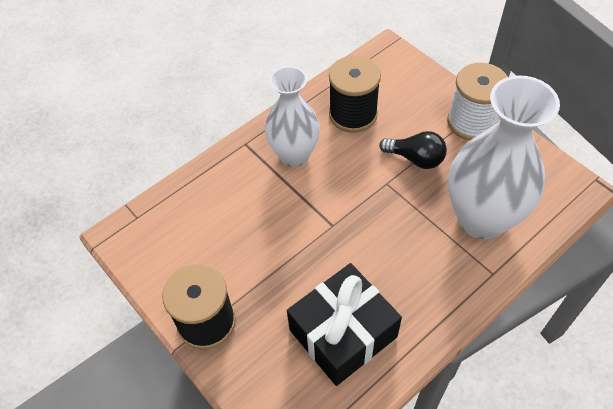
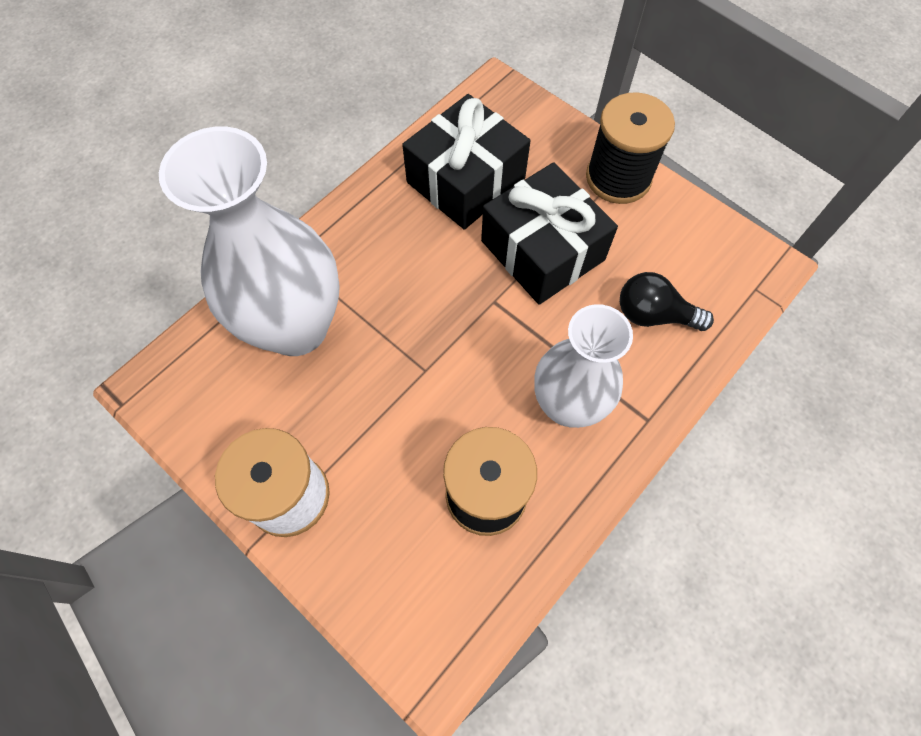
camera: 170 degrees right, 10 degrees up
(288, 261) = (542, 250): none -> black gift
(416, 158) = (382, 415): black light bulb -> black light bulb (653, 315)

